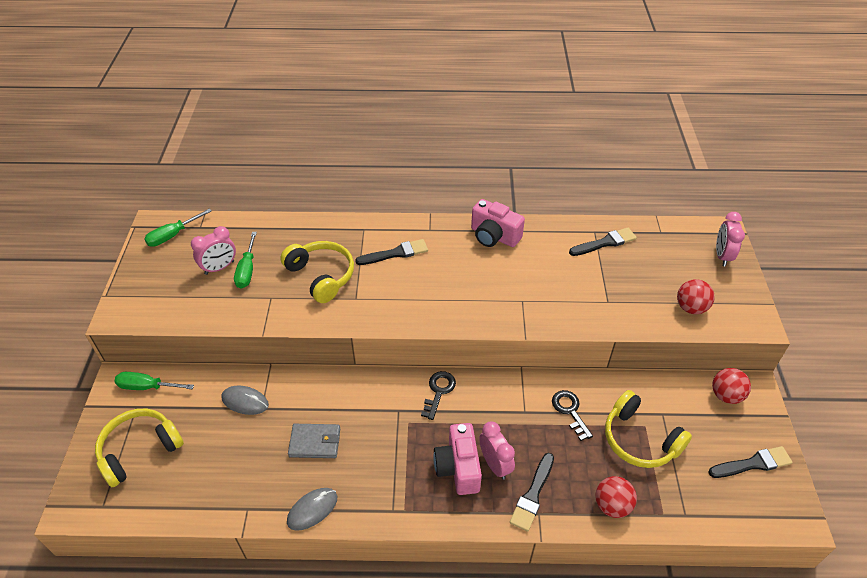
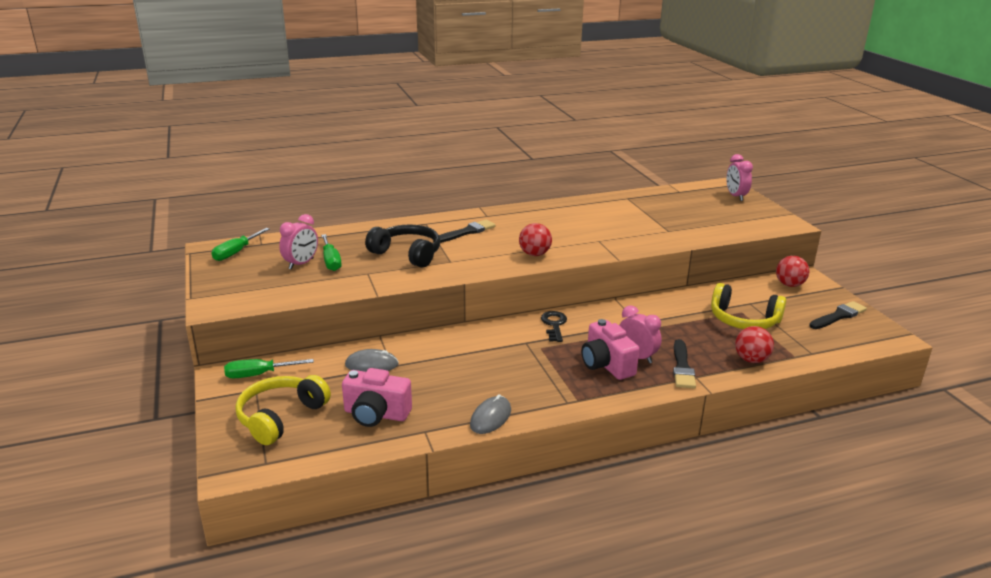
camera: 20 degrees left, 20 degrees down
(315, 442) = (461, 376): grey wallet -> none
(321, 276) = (407, 254): yellow headphones -> black headphones
(494, 236) = (546, 211): pink camera -> pink camera (376, 414)
(570, 411) = (675, 315): black key -> none
(605, 243) = (640, 202): black brush -> none
(690, 308) = (735, 224): red ball -> red ball (534, 254)

